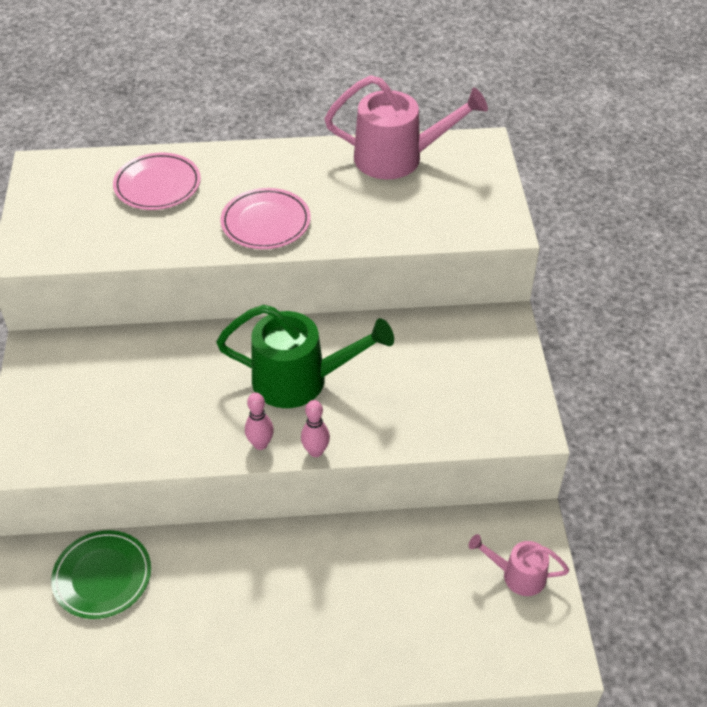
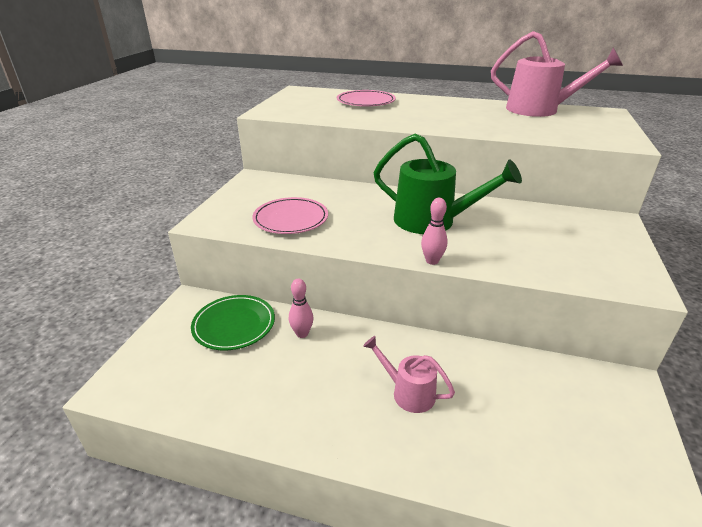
camera: 20 degrees right, 15 degrees down
(260, 444) = (387, 248): pink bowling pin -> pink bowling pin (302, 333)
(266, 222) = (433, 120): pink plate -> pink plate (291, 219)
(517, 575) = (612, 424): pink watering can -> pink watering can (407, 392)

